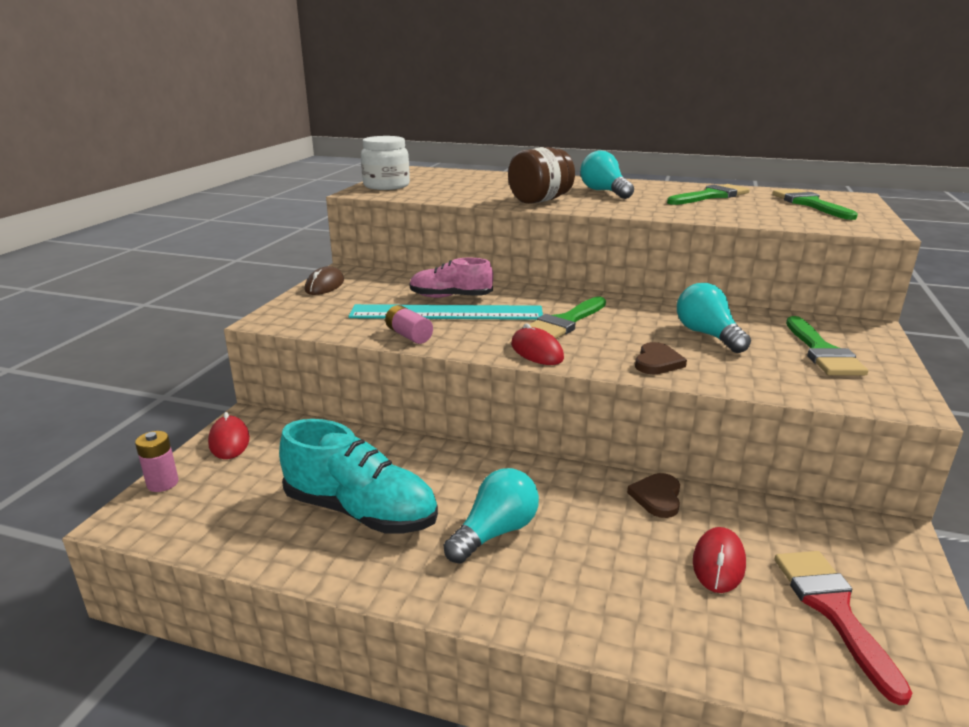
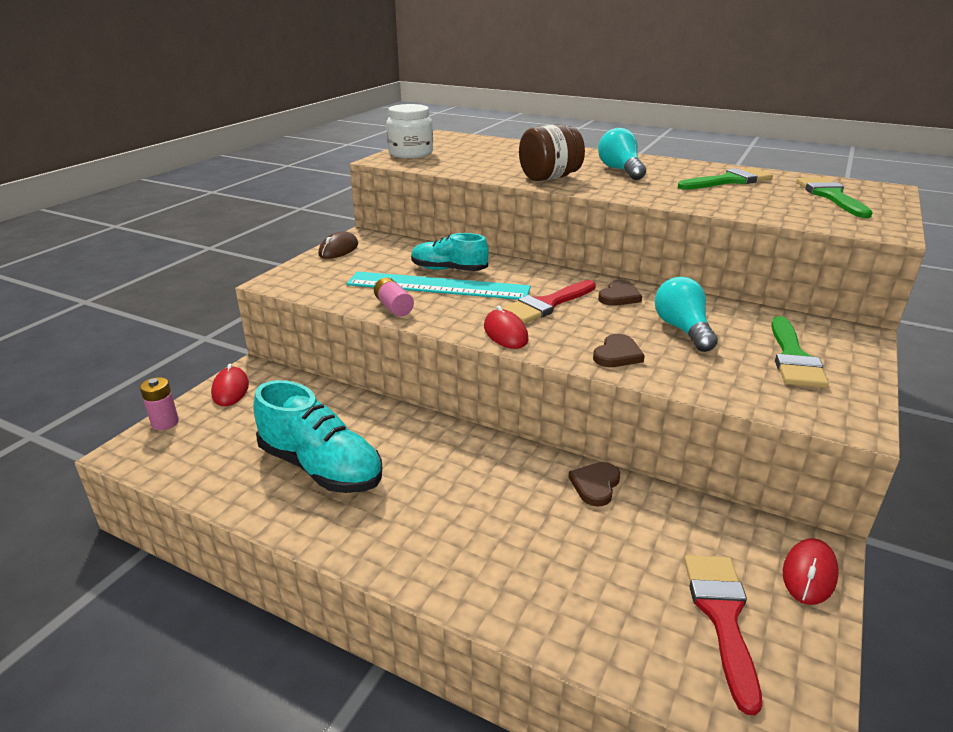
camera: 10 degrees right, 5 degrees up
(450, 297) = (449, 270): pink shoe -> turquoise shoe
(495, 532) = (431, 501): turquoise light bulb -> none
(565, 322) = (546, 305): green brush -> red brush
(632, 310) = (619, 296): none -> brown heart
(718, 563) = (629, 556): red mouse -> red mouse (809, 574)

